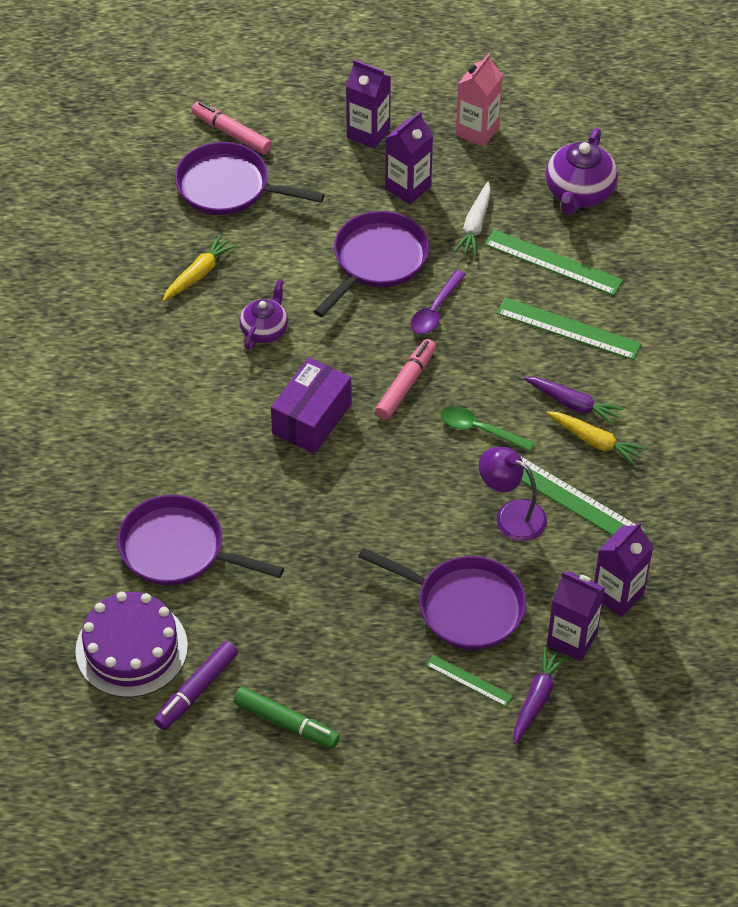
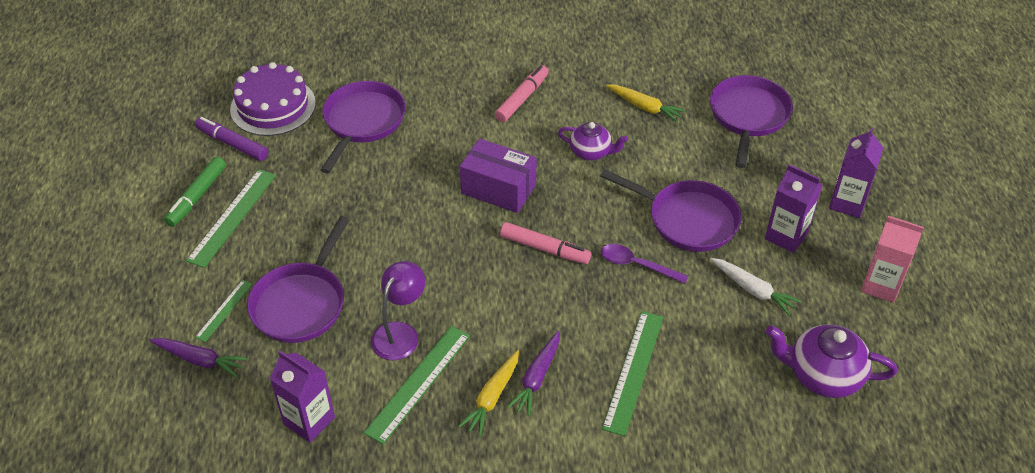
camera: 85 degrees right, 5 degrees down
(231, 133) = (812, 112): pink marker -> pink marker (522, 98)
(475, 225) = (752, 290): white carrot -> white carrot turned 150 degrees counterclockwise
(479, 429) = (498, 305): green spoon -> none
(553, 262) = (719, 355): green ruler -> green ruler (232, 217)
(572, 639) = (261, 385): purple carton -> none

